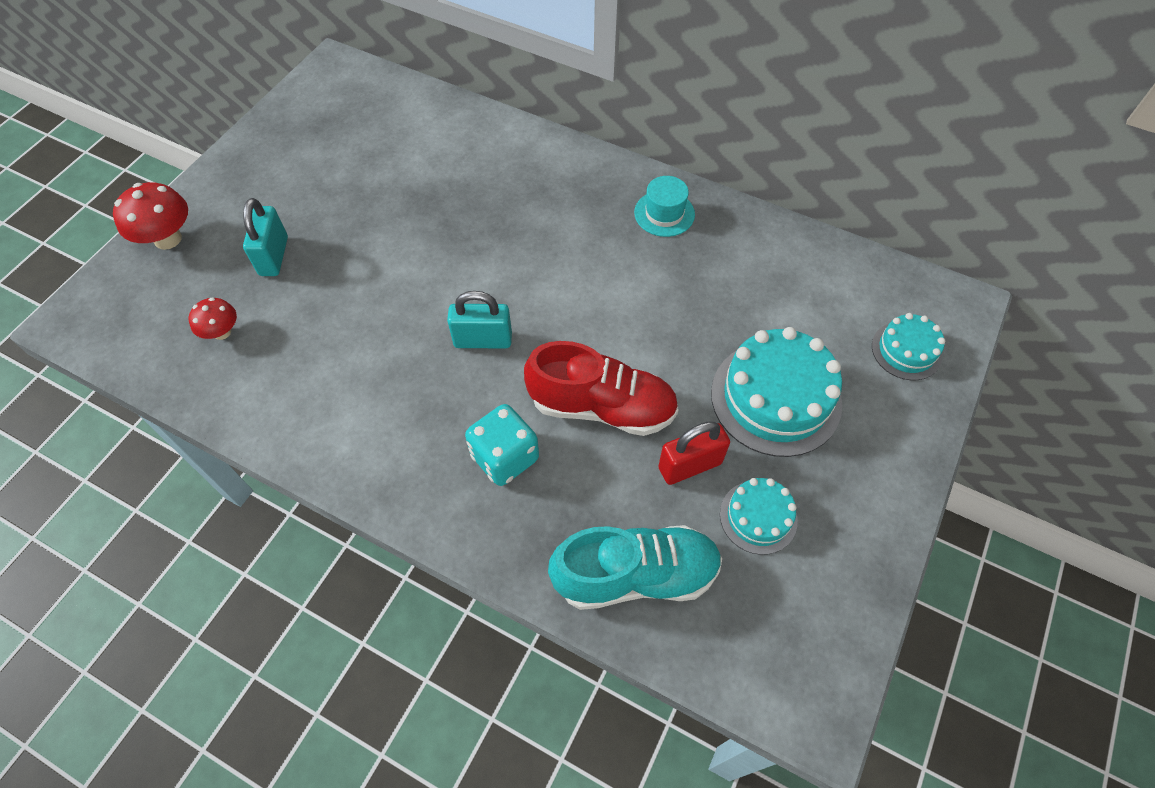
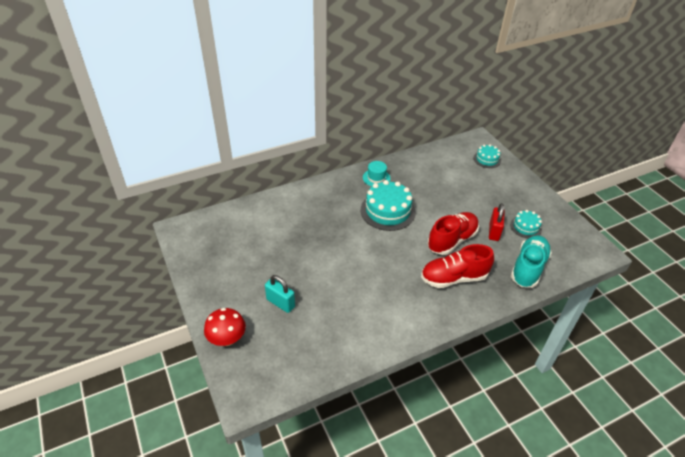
camera: 55 degrees left, 15 degrees down
(222, 332) = (309, 341): red mushroom -> none
(483, 340) = (392, 257): turquoise padlock -> none
(505, 457) = (453, 278): turquoise dice -> red shoe
(775, 398) = (482, 197): turquoise cake -> turquoise cake (387, 211)

